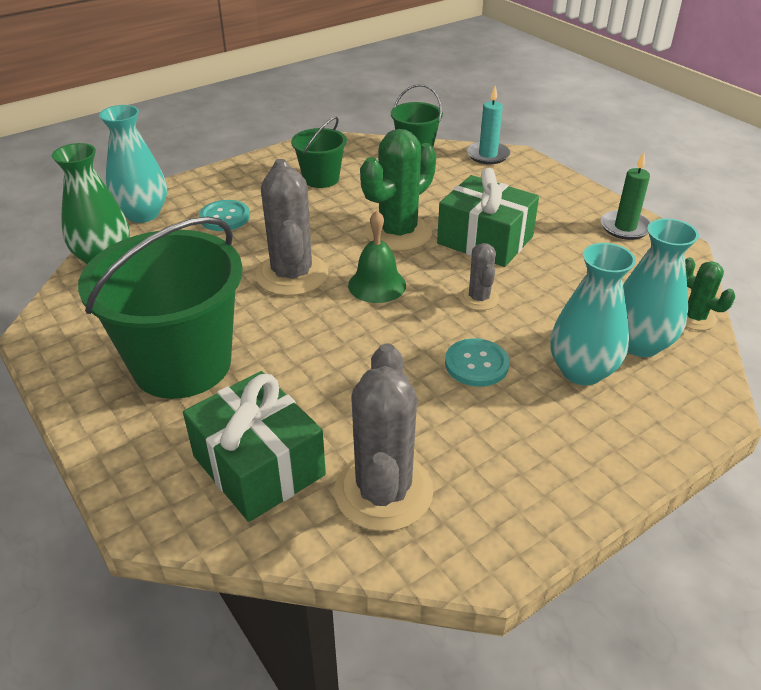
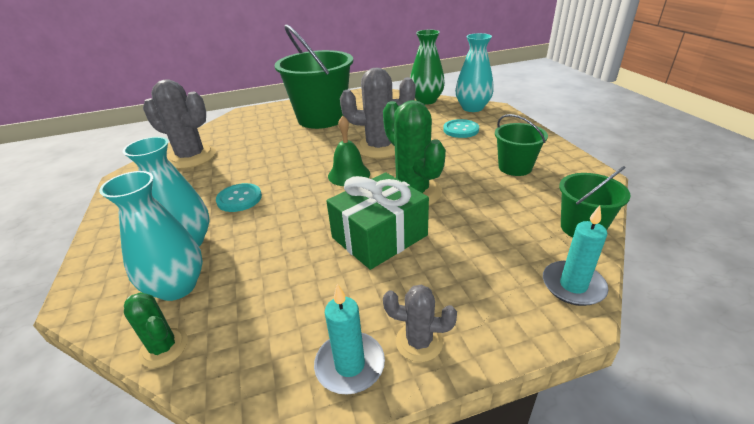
camera: 110 degrees right, 5 degrees down
(258, 466) = (240, 132): green gift -> none
(479, 298) = (302, 214): grey cactus -> grey cactus (419, 342)
(625, 227) = (350, 365): green candle -> turquoise candle
(694, 318) = (164, 347): green cactus -> green cactus turned 60 degrees clockwise

